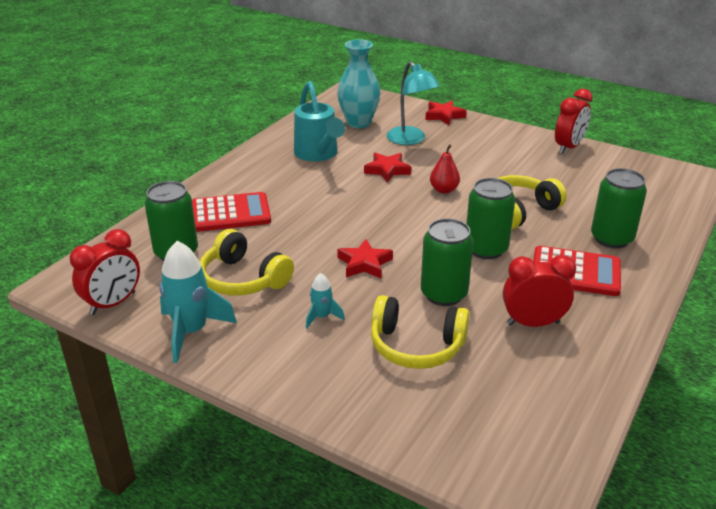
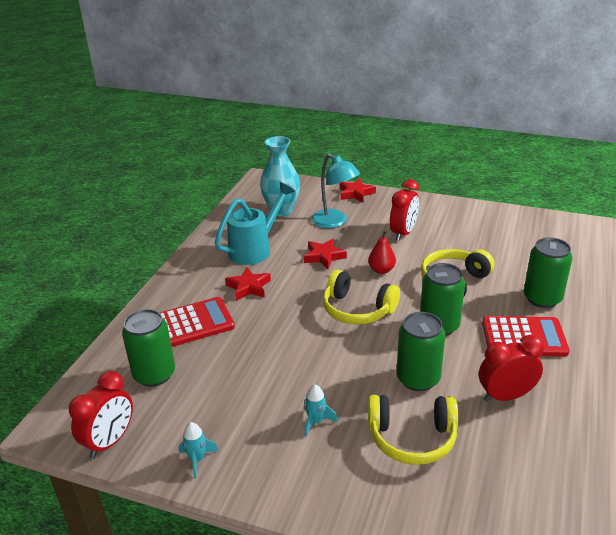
camera: 10 degrees left, 0 degrees up
(191, 332) = (197, 459): turquoise rocket -> turquoise rocket, size x0.51
(243, 279) = (228, 393): yellow headphones -> yellow headphones (357, 309)
(318, 155) = (255, 249): turquoise watering can -> turquoise watering can turned 105 degrees counterclockwise
(364, 263) = (336, 358): red star -> red star (248, 287)
(568, 147) = (474, 212): red clock -> red clock (403, 233)

